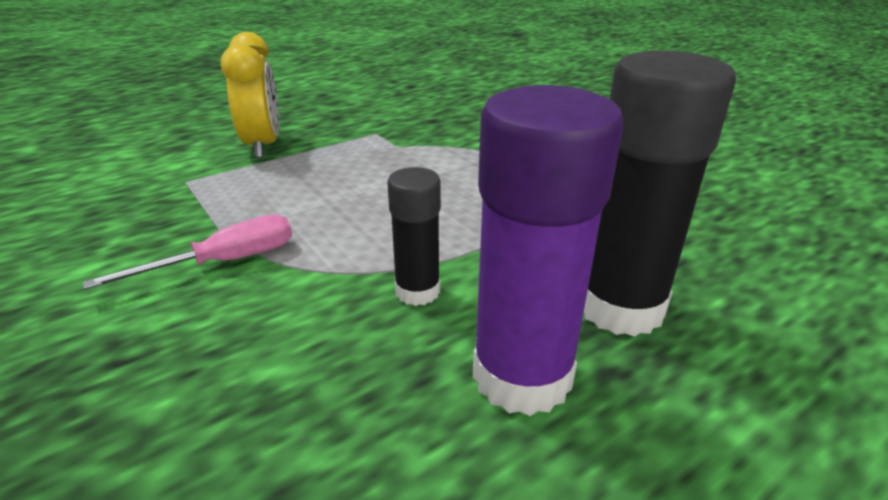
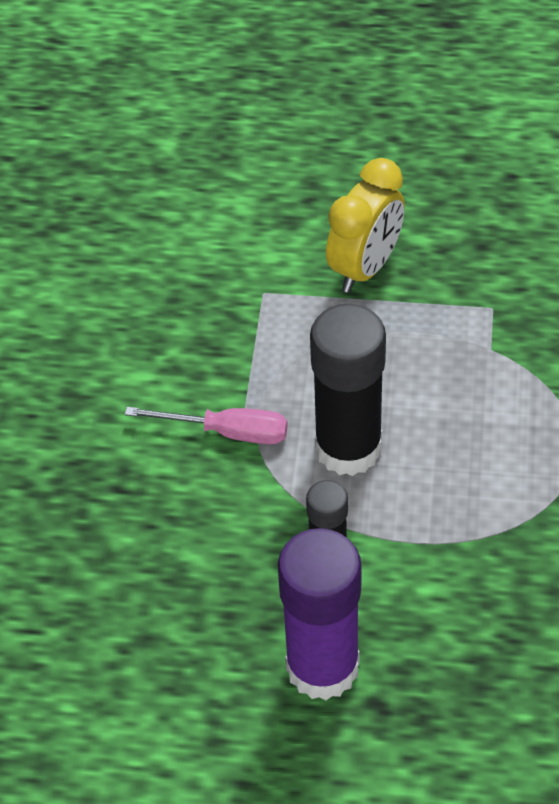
camera: 45 degrees right, 20 degrees up
(620, 307) = (446, 668): black glue stick -> black glue stick (348, 448)

